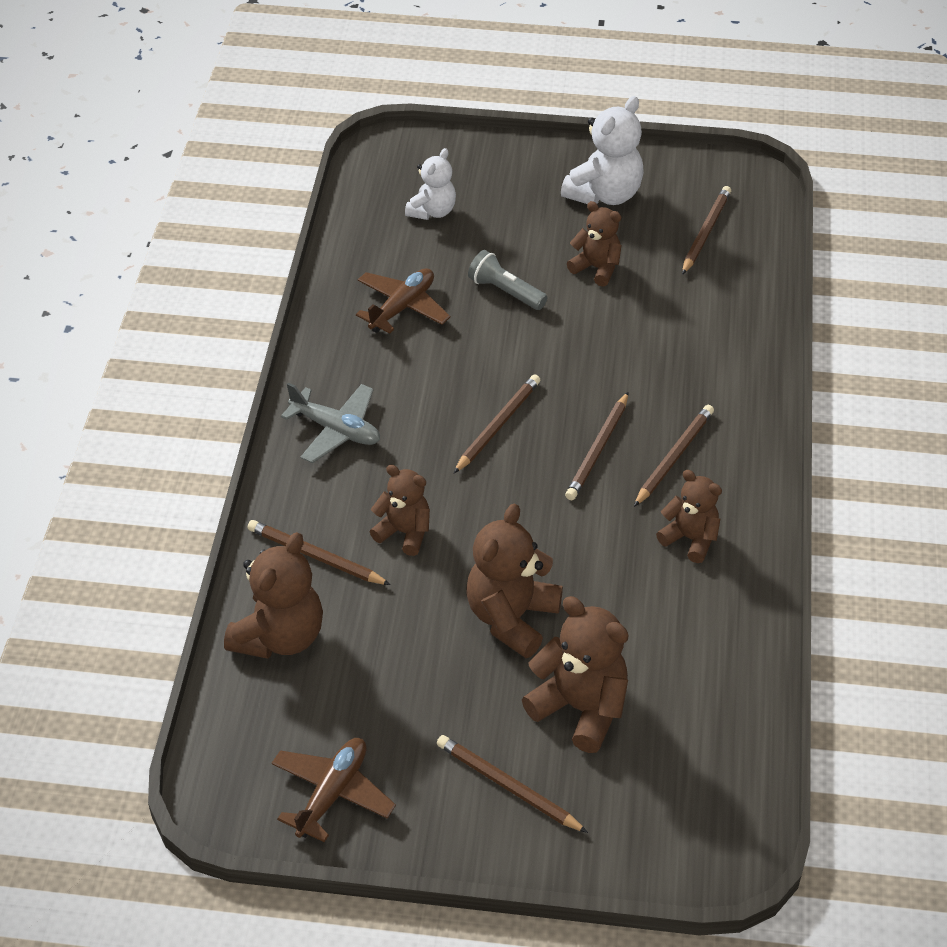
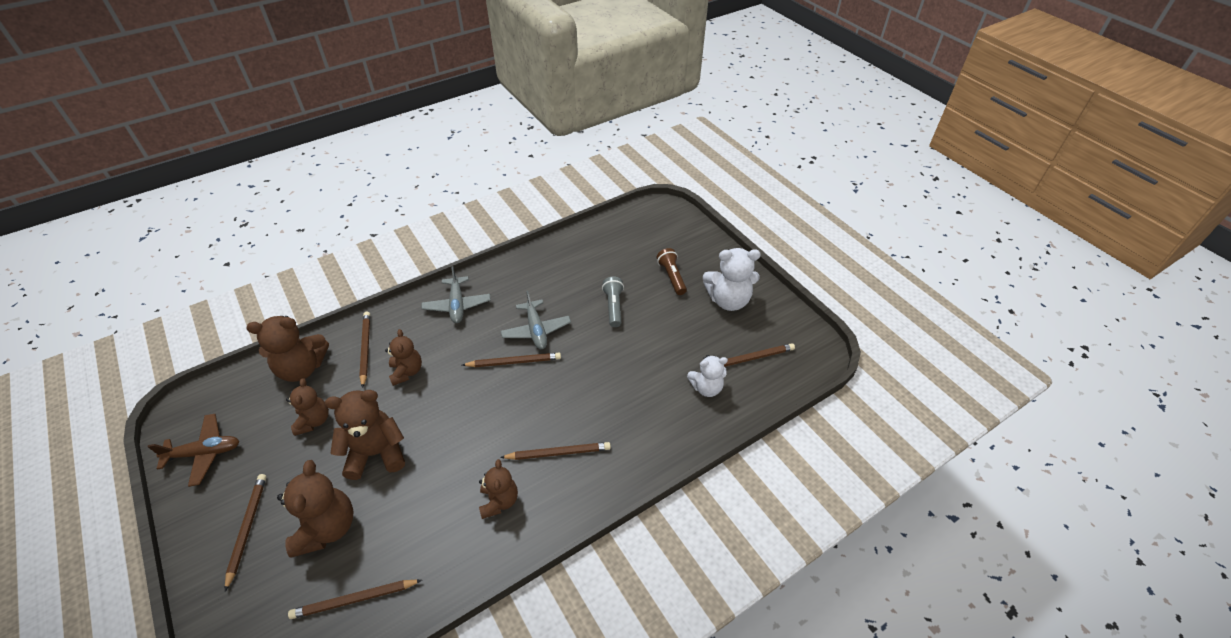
camera: 50 degrees right, 0 degrees up
(402, 307) = (563, 277): brown plane -> none
(432, 211) = (640, 248): white teddy bear -> white teddy bear (706, 388)
(467, 379) = (536, 330): none -> grey plane
(514, 215) = (671, 277): none -> brown flashlight
(596, 268) = (670, 330): brown teddy bear -> brown teddy bear (313, 421)
(598, 449) = (534, 414): brown pencil -> brown pencil (355, 599)

